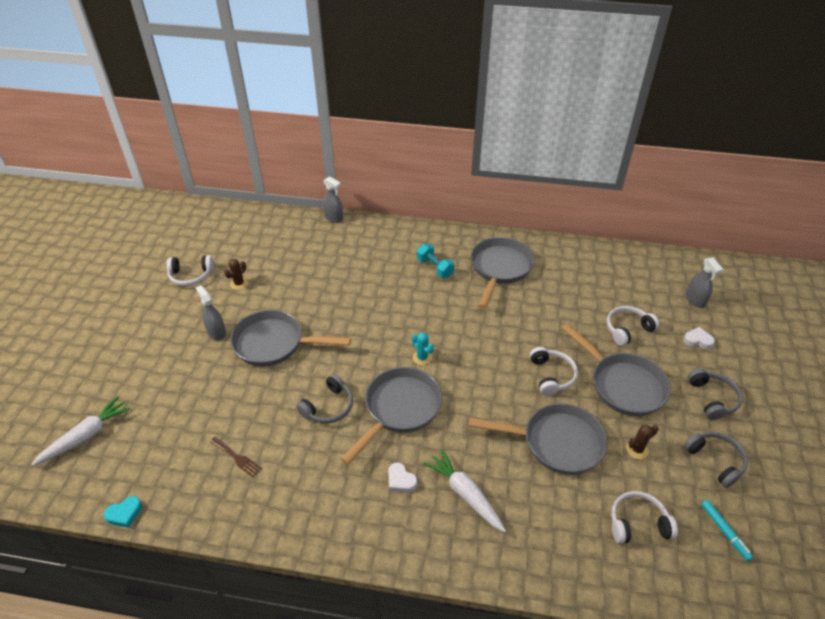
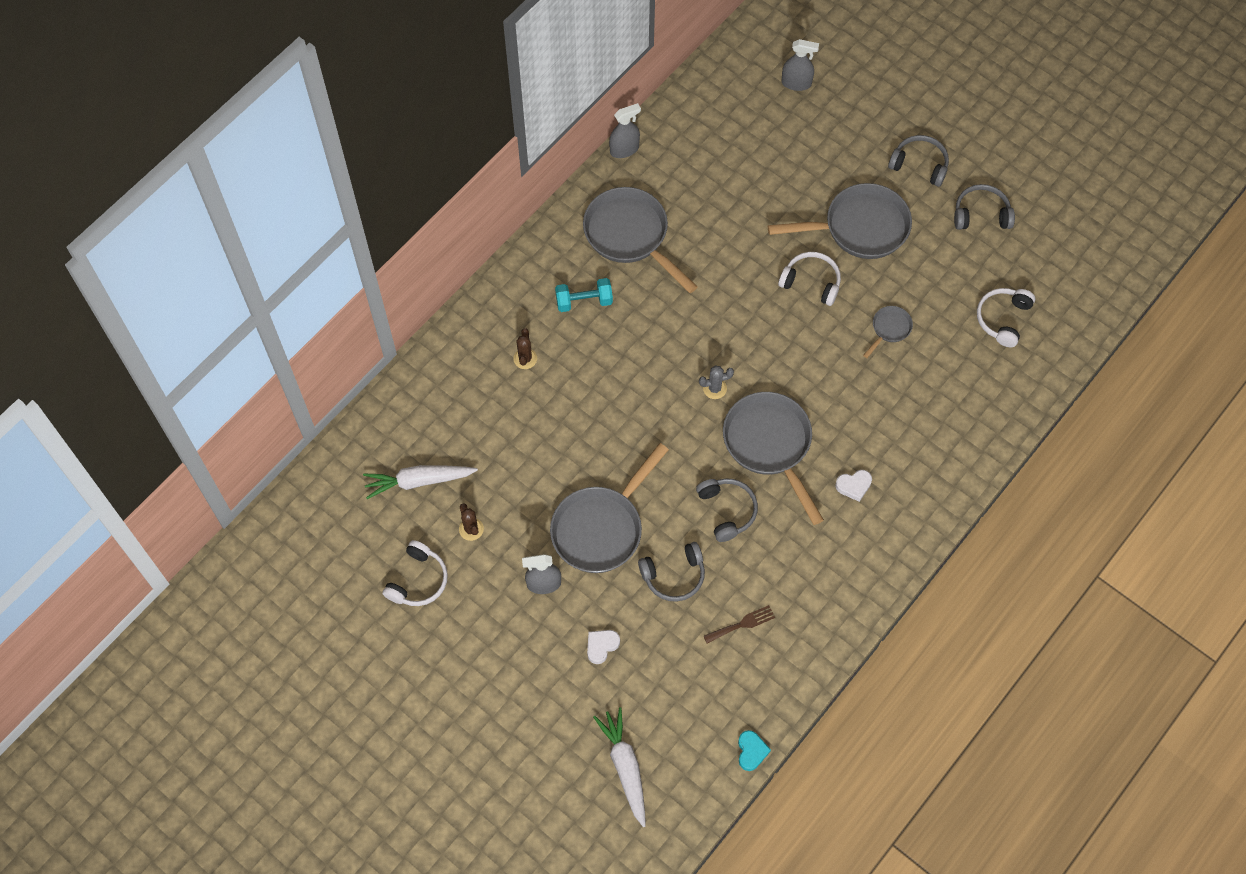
camera: 60 degrees left, 20 degrees up
(257, 398) = (674, 576): none -> grey headphones
(333, 218) = (412, 367): grey spray bottle -> grey spray bottle (624, 149)
(422, 358) = (714, 388): turquoise cactus -> grey cactus
(465, 494) = (898, 438): white carrot -> white carrot (418, 481)
(556, 442) = (889, 329): grey pan -> grey pan, size x0.46
(627, 329) = (795, 173): white headphones -> none
(637, 449) = (935, 268): brown cactus -> brown cactus (525, 358)
(698, 340) = (848, 122): white heart -> white heart (601, 646)
(724, 531) = (1045, 259): turquoise marker -> none

